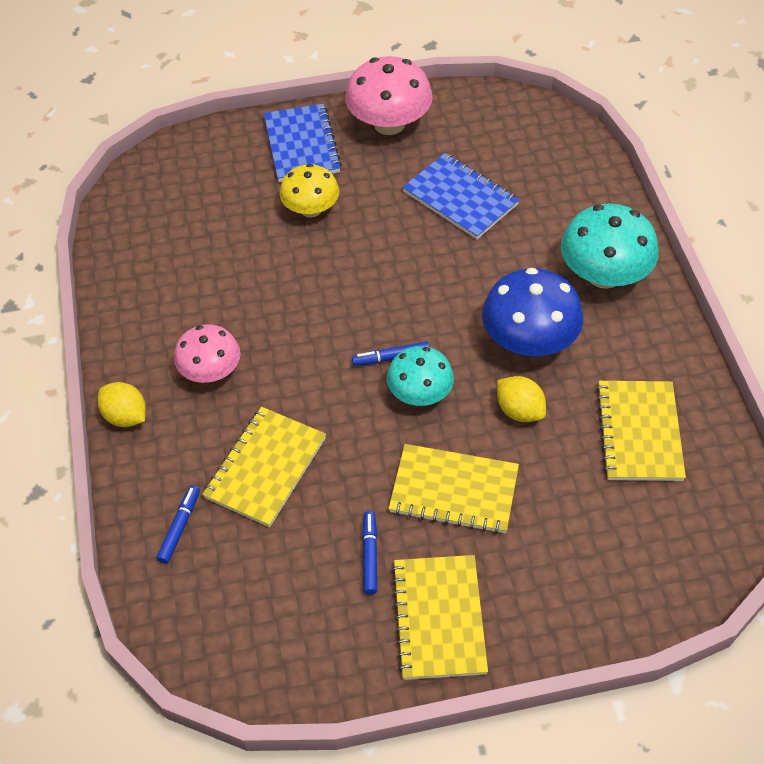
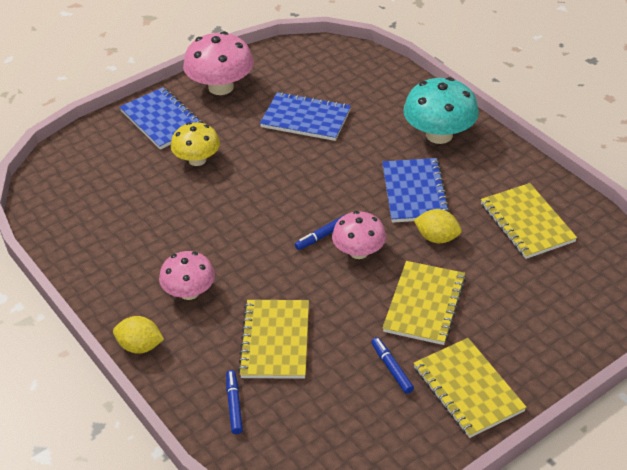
camera: 25 degrees left, 10 degrees down
(420, 393) = (359, 252): turquoise mushroom -> pink mushroom
(454, 491) = (424, 304): yellow notebook -> yellow notebook turned 60 degrees counterclockwise
(529, 341) = (414, 192): blue mushroom -> blue notebook

